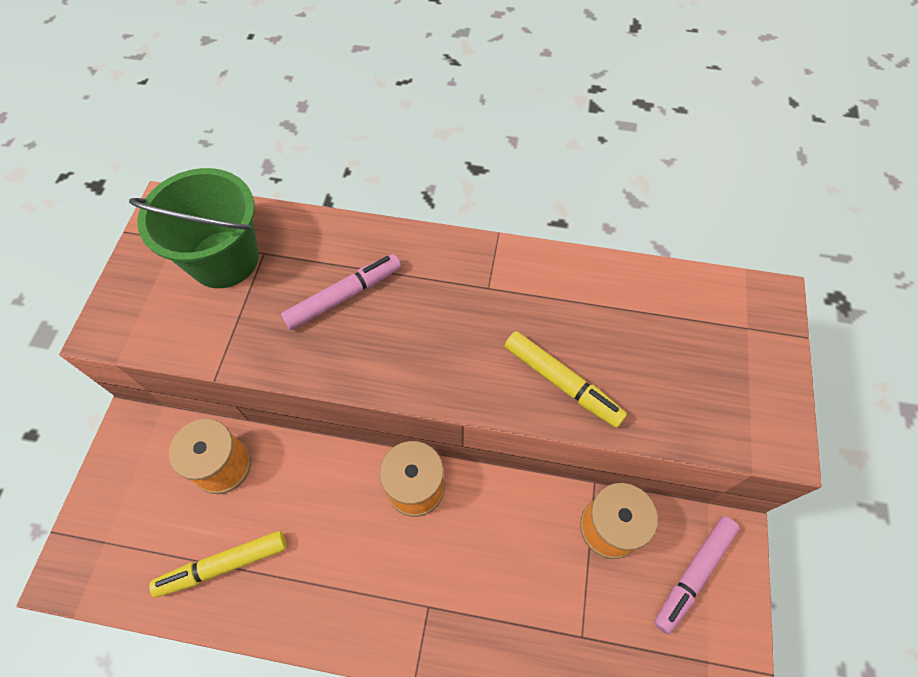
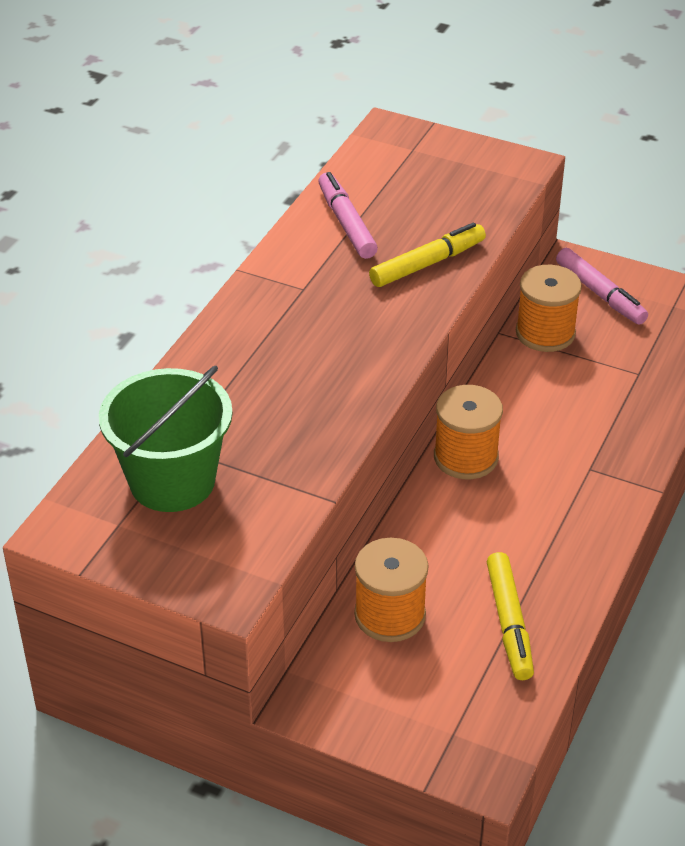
camera: 75 degrees left, 20 degrees down
(344, 296) = (269, 390): pink marker -> pink marker (346, 223)

